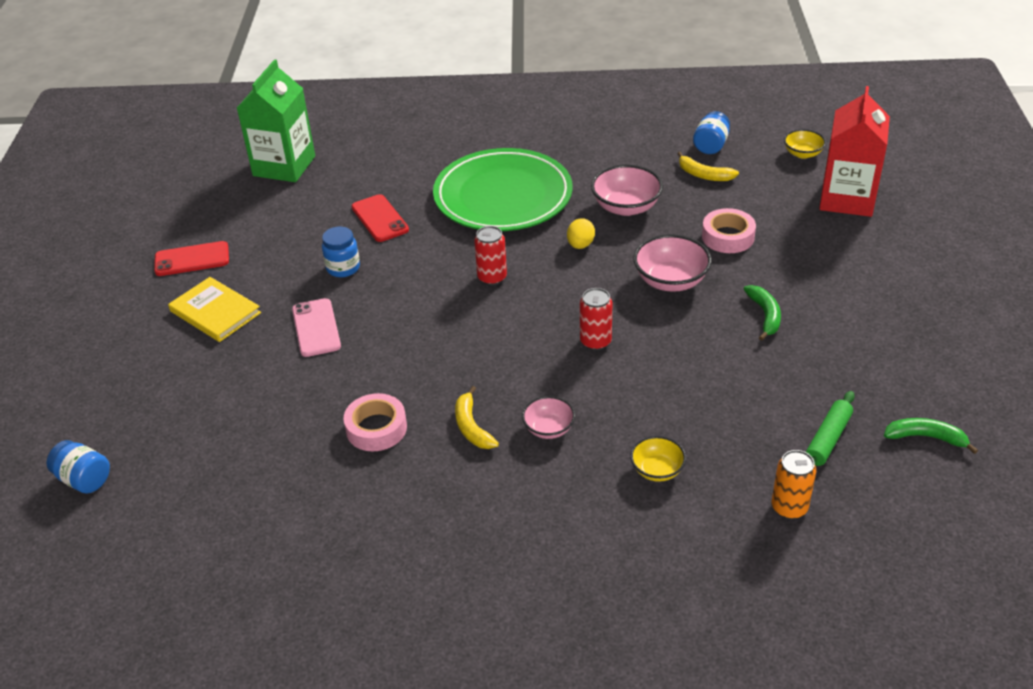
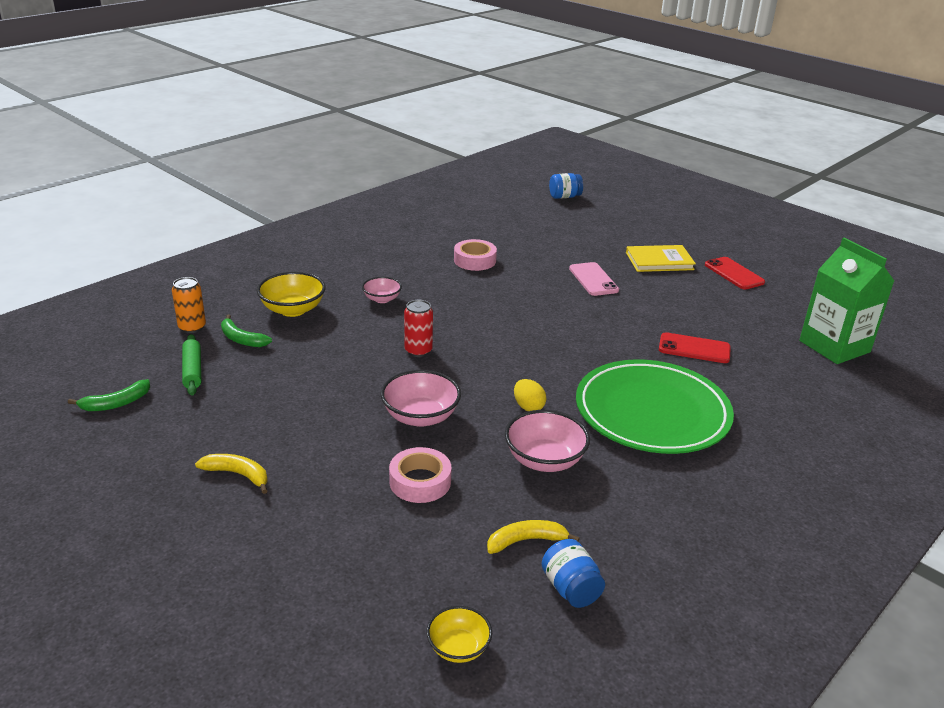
camera: 130 degrees right, 10 degrees down
(192, 259) = (734, 274): red phone -> red phone turned 60 degrees counterclockwise
(316, 328) = (593, 279): pink phone -> pink phone turned 45 degrees clockwise
(343, 268) = (647, 311): blue jar -> none
(472, 427) = (426, 281): yellow banana -> yellow banana (238, 474)
(492, 278) = (549, 353): red can -> none
(657, 470) = (293, 309): yellow bowl -> yellow bowl, size x1.65
(765, 315) = (314, 428): green banana -> green banana (241, 339)
(847, 199) = (344, 603): red carton -> none

